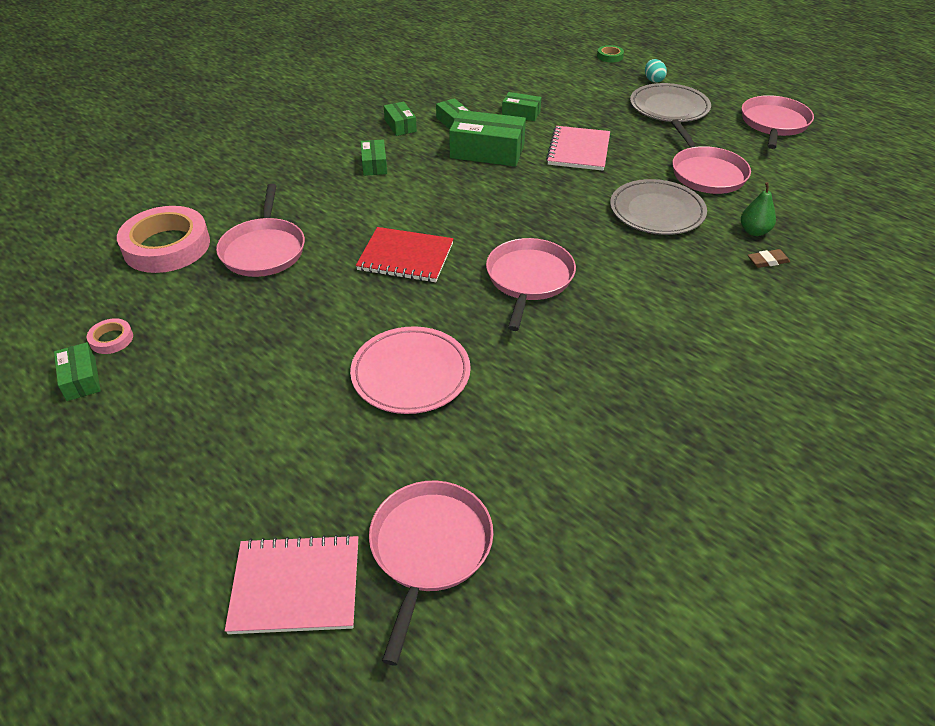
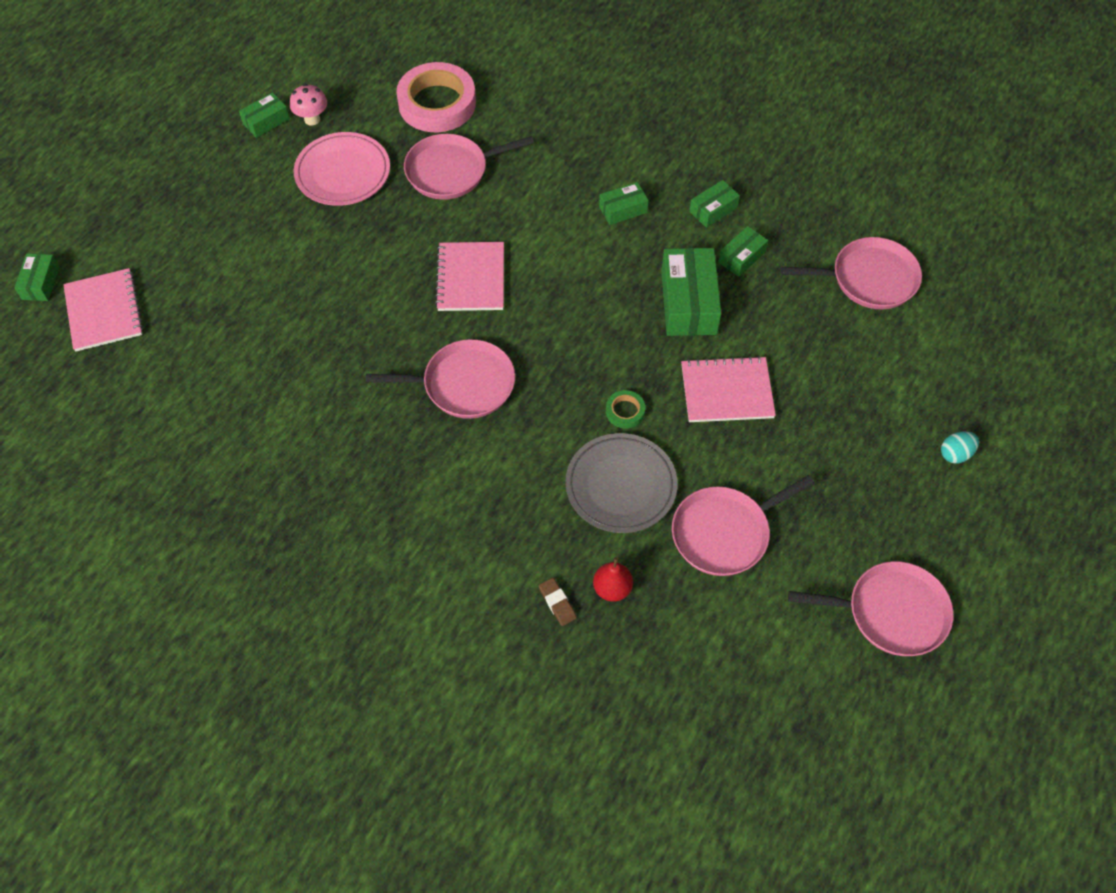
camera: 75 degrees right, 15 degrees up
(111, 339) = (312, 119): pink tape -> pink mushroom
(405, 257) = (471, 278): red notebook -> pink notebook
(411, 374) = (313, 323): pink plate -> pink plate (343, 173)
(429, 549) = (142, 378): pink pan -> pink pan (869, 279)
(521, 113) = (792, 318): green box -> green box (41, 283)
(610, 56) = (1006, 392): green tape -> green tape (625, 411)
(669, 107) = (882, 479): grey plate -> none
(754, 231) = (612, 588): green pear -> red pear

